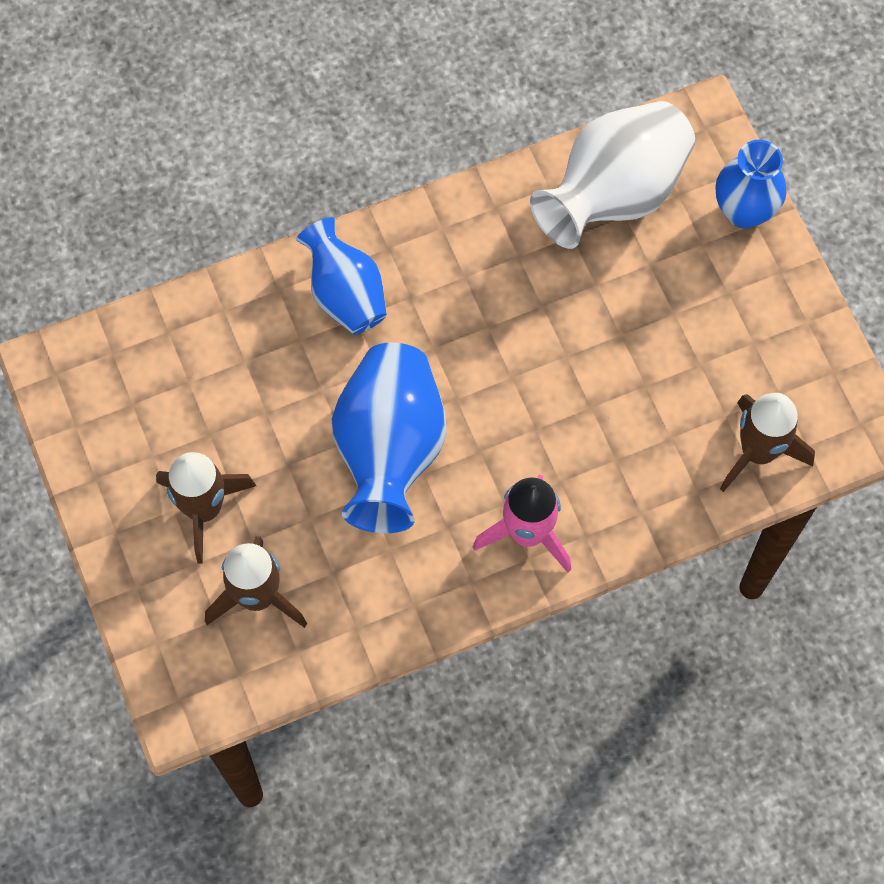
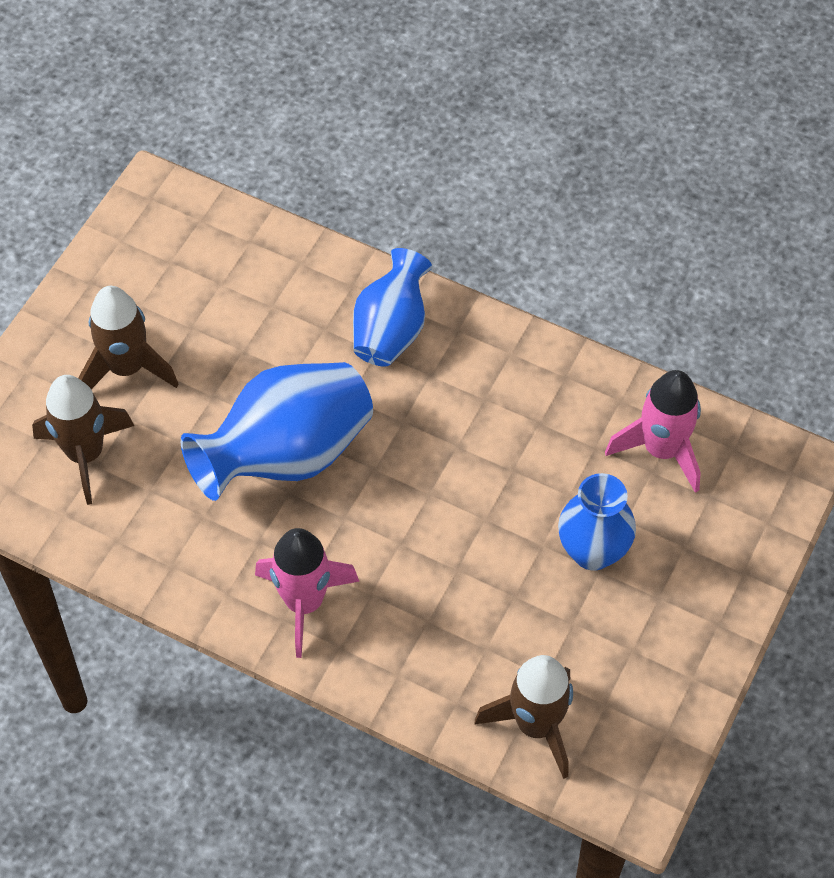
camera: 50 degrees right, 10 degrees down
(613, 194) = (661, 450): white vase -> pink rocket
(744, 211) = (745, 555): blue vase -> blue vase (592, 551)

